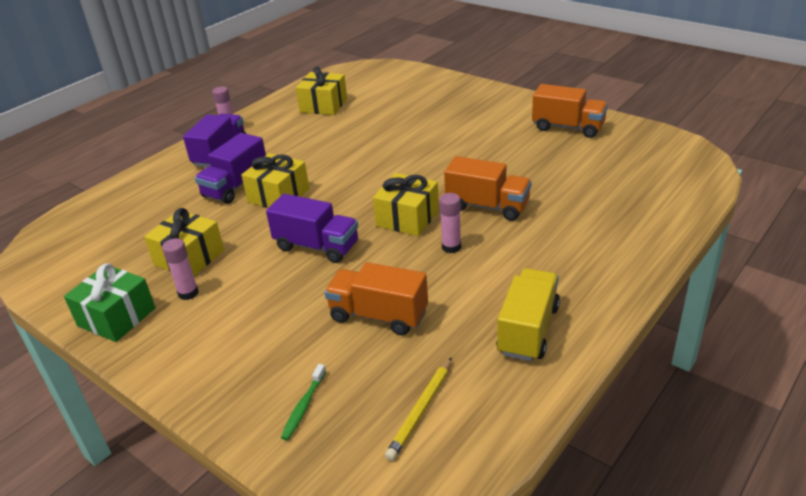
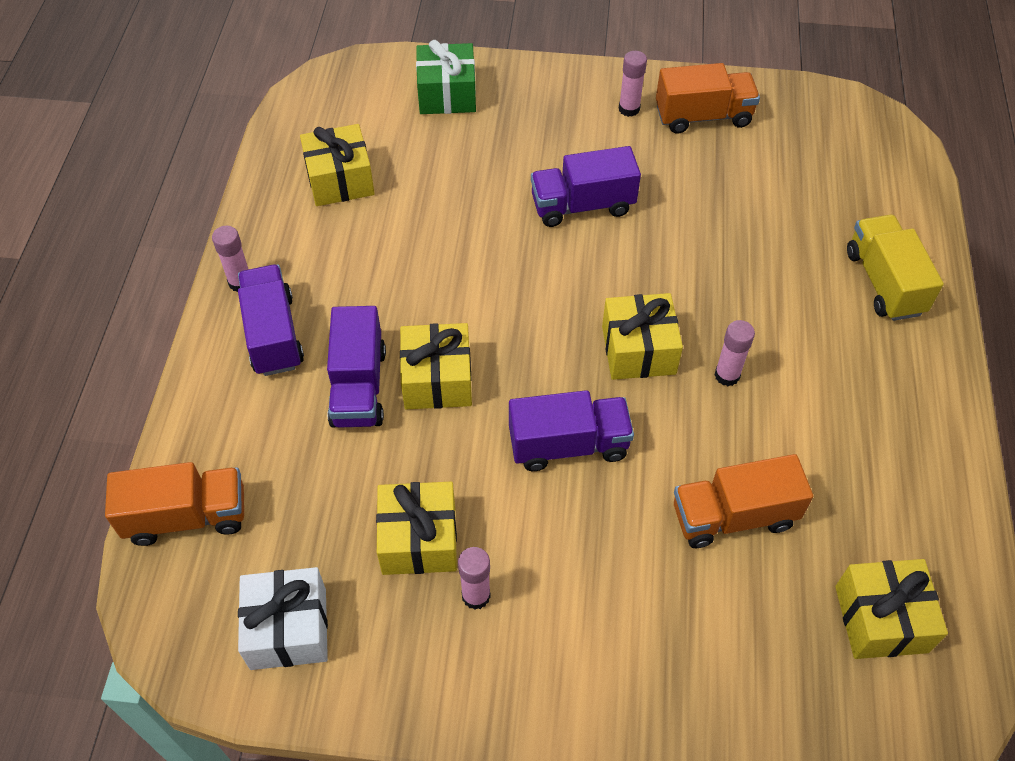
camera: 35 degrees left, 20 degrees up
(85, 269) = (288, 628): none -> white gift
(116, 317) = (419, 679): green gift -> green gift (447, 94)
(303, 407) = (763, 680): green toothbrush -> none
(421, 410) = (881, 619): yellow pencil -> yellow gift
(446, 147) = (582, 205): none -> purple truck
(487, 206) = (715, 291): orange truck -> orange truck (187, 516)
(522, 114) = (629, 109): none -> pink glue stick
(528, 330) = (898, 459): yellow truck -> yellow truck (884, 282)

